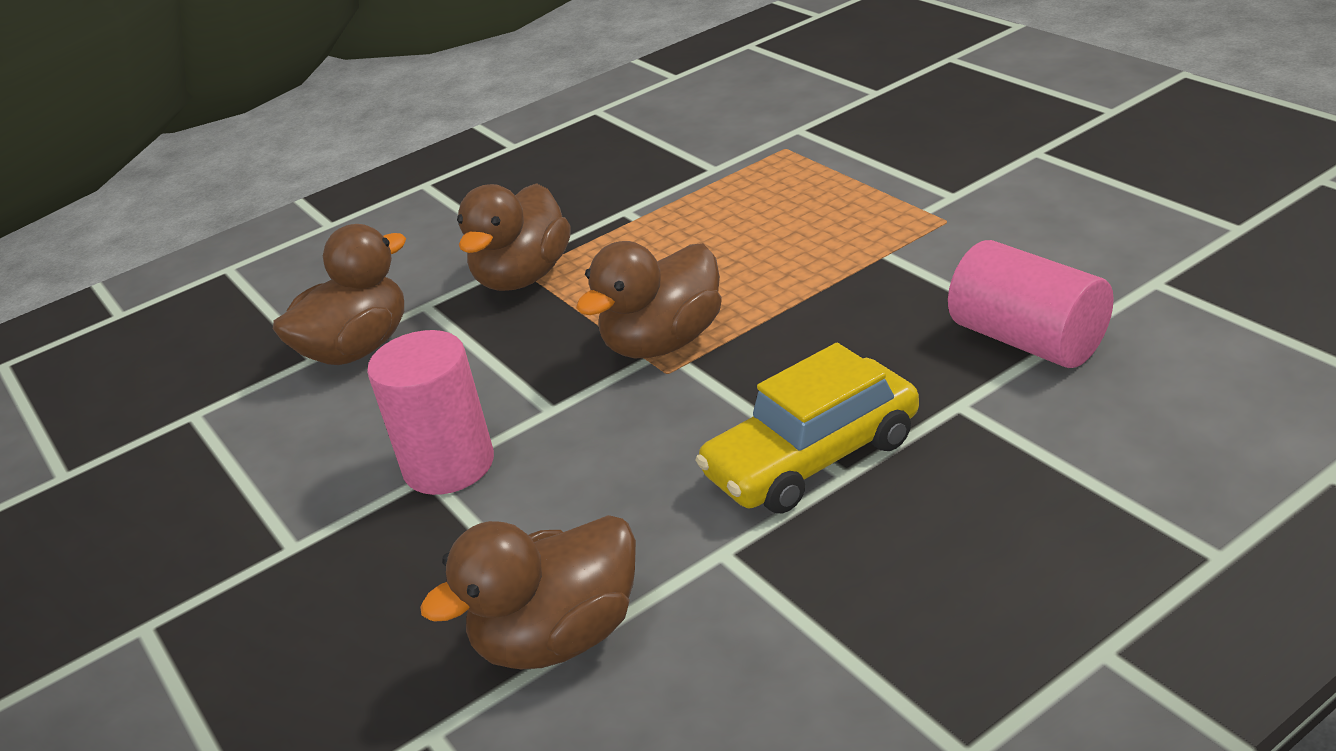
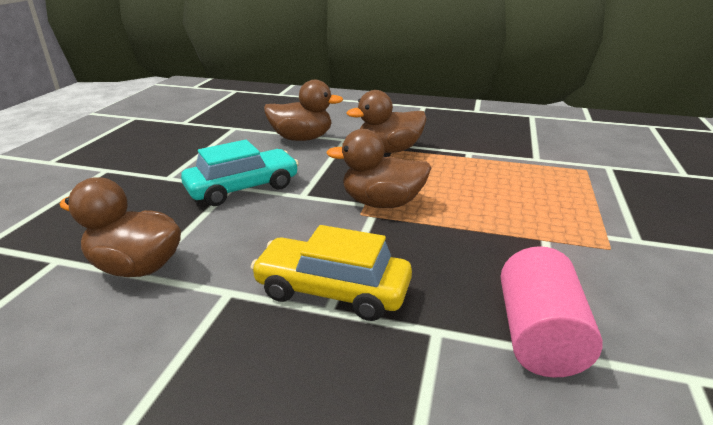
camera: 45 degrees right, 5 degrees down
(449, 465) = (243, 188): pink cylinder -> turquoise car

